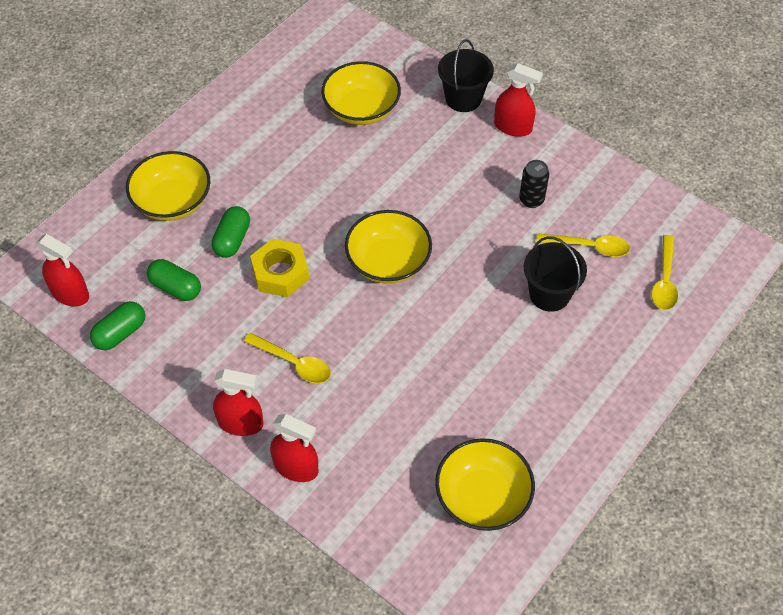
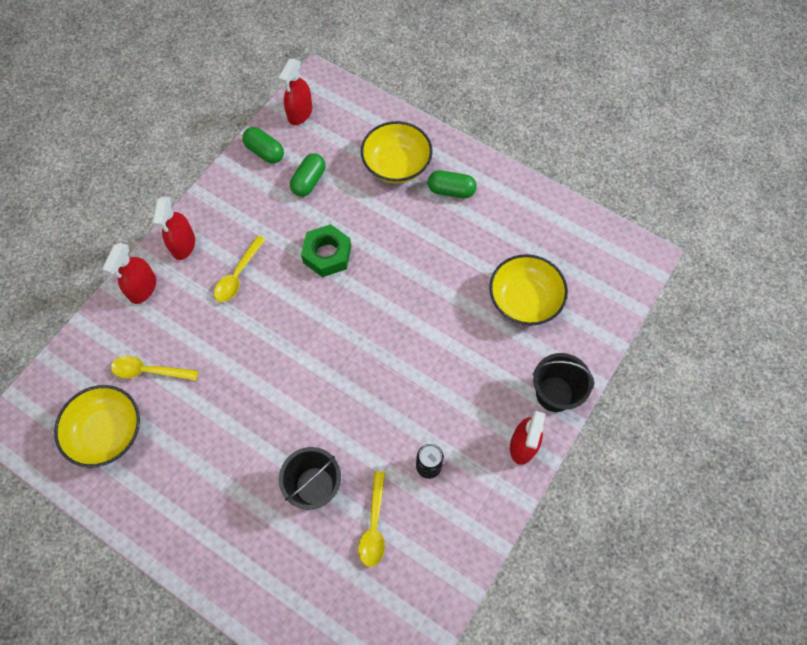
camera: 85 degrees right, 10 degrees up
(232, 240) = (360, 214): green capsule -> green capsule (451, 190)
(280, 273) = (327, 254): yellow nut -> green nut
(388, 262) = (344, 339): yellow bowl -> none
(664, 280) = (336, 605): yellow spoon -> yellow spoon (149, 371)

